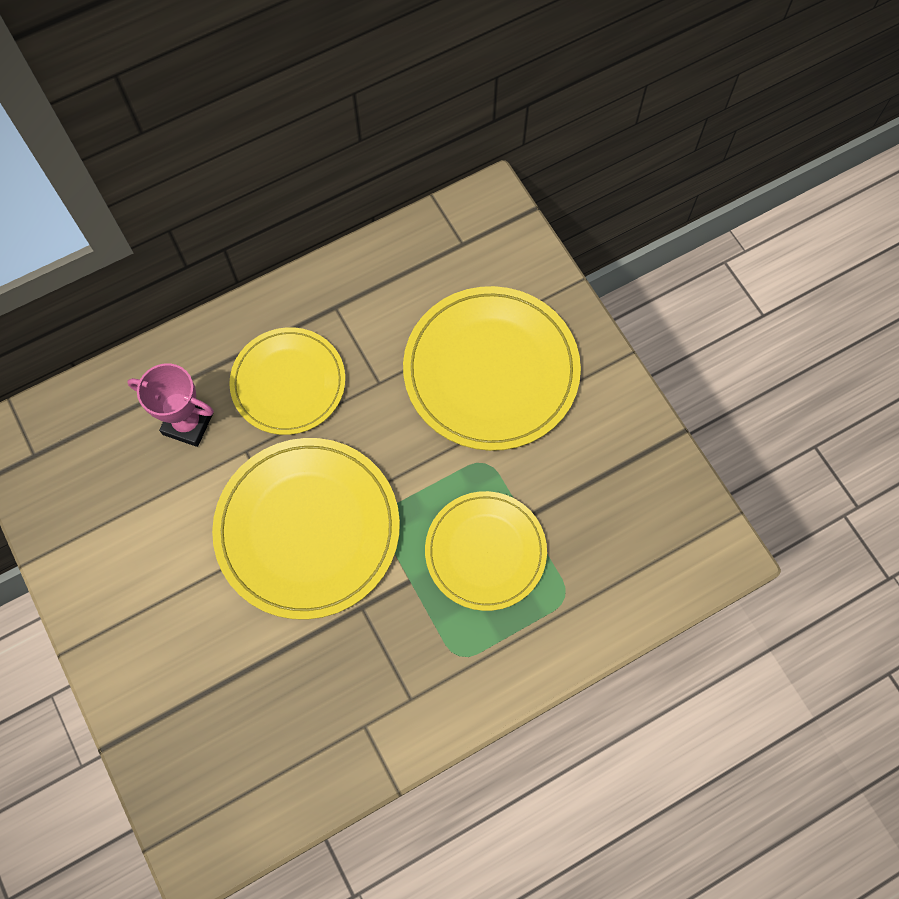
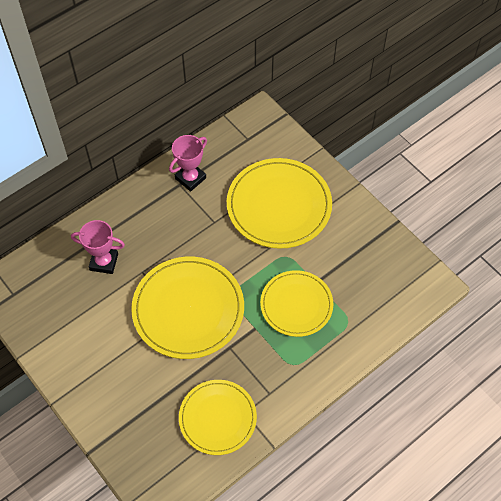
camera: 10 degrees left, 10 degrees down
(288, 383) = (160, 230): yellow plate -> yellow plate (217, 418)
(355, 299) = (190, 178): none -> pink trophy

